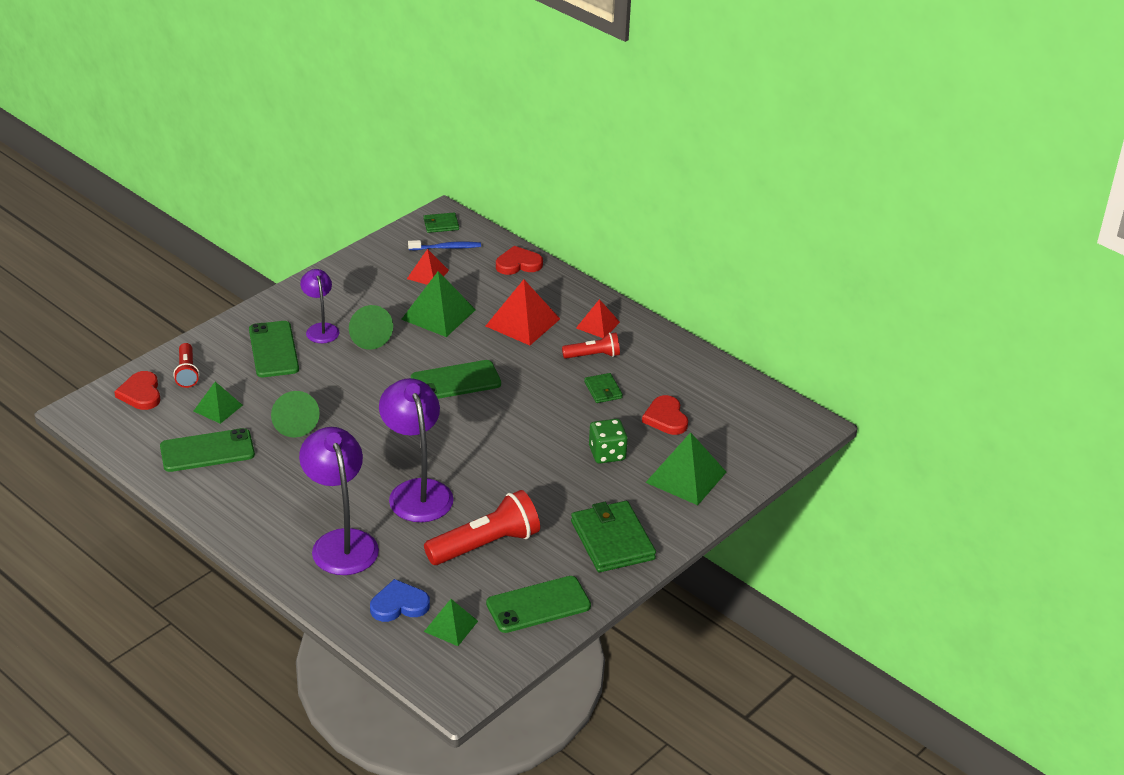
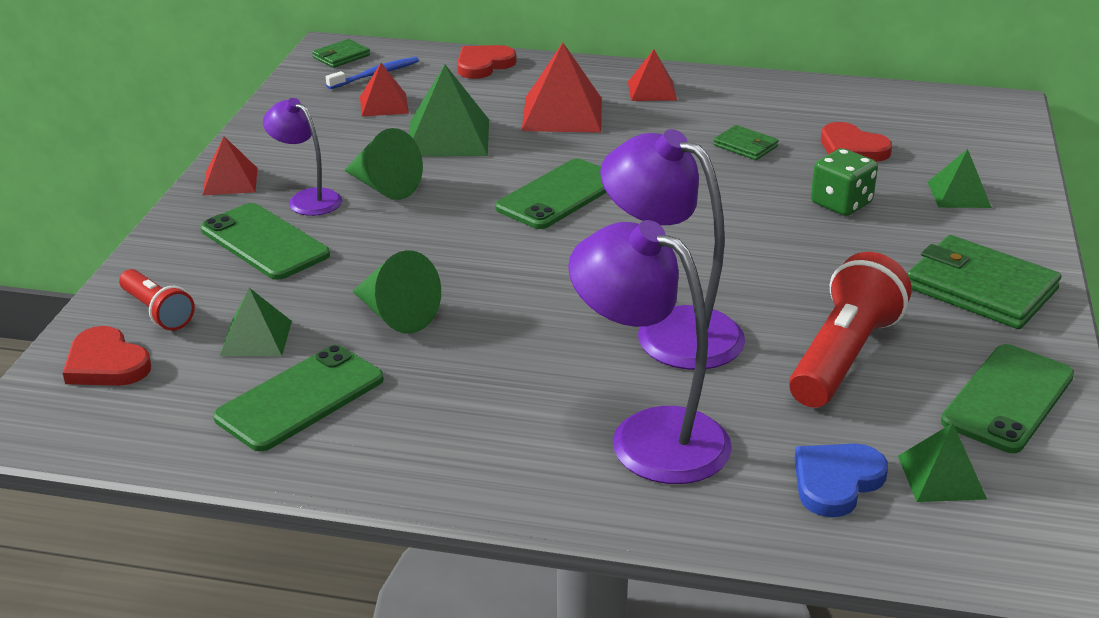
camera: 30 degrees left, 5 degrees down
(293, 300) = (230, 181): none -> red pyramid
(593, 355) = (687, 118): red flashlight -> none
(686, 477) = (959, 194): green pyramid -> green pyramid, size x0.60

